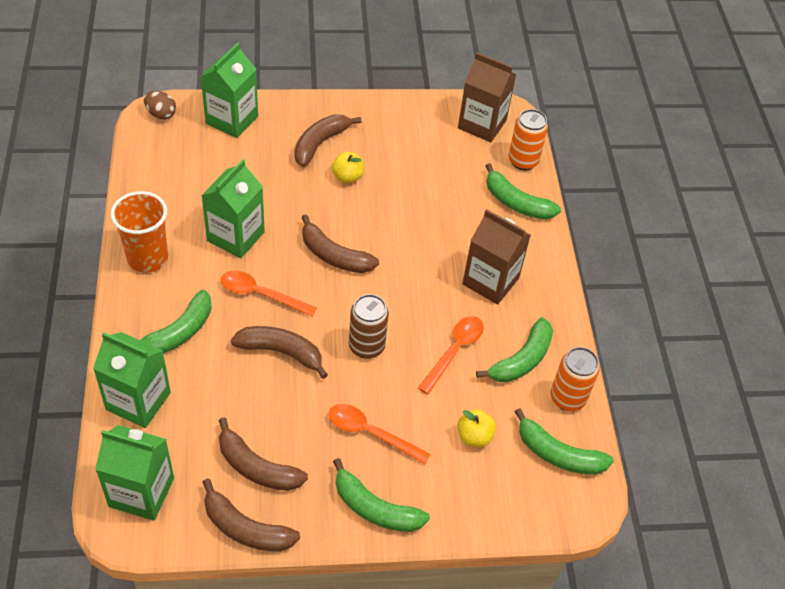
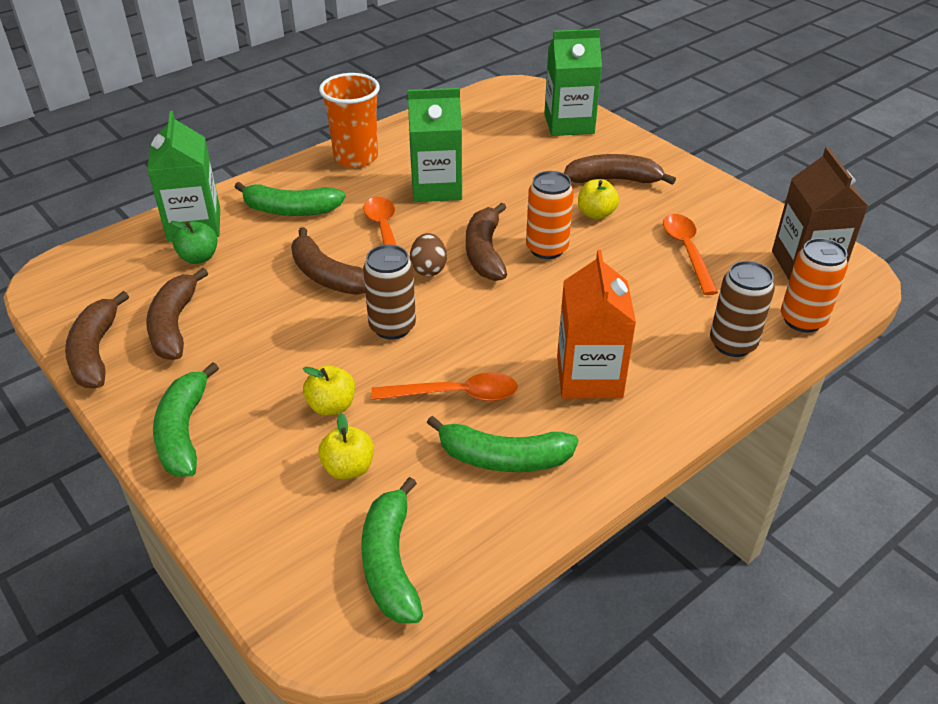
camera: 60 degrees right, 10 degrees down
(141, 492) = (95, 272): green carton -> none
(161, 114) = (522, 91): brown egg -> brown egg (428, 269)
(186, 417) = (199, 257): none -> green apple
(281, 352) = (328, 276): brown banana -> brown banana turned 150 degrees clockwise
(371, 433) = (281, 382): orange spoon -> orange spoon (687, 251)
(414, 418) = (331, 406): none -> yellow apple
(490, 281) = (589, 377): brown carton -> orange carton
(516, 203) = (732, 344): green banana -> brown can
(567, 398) = (488, 531): orange can -> orange can (547, 249)

